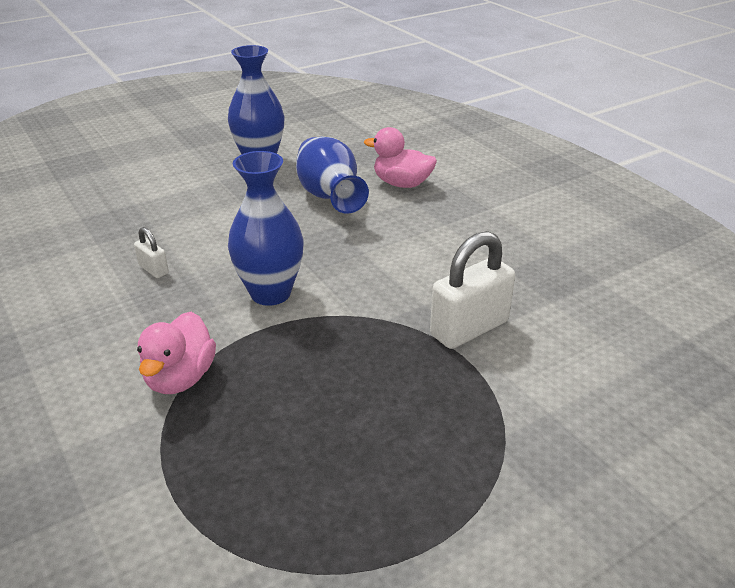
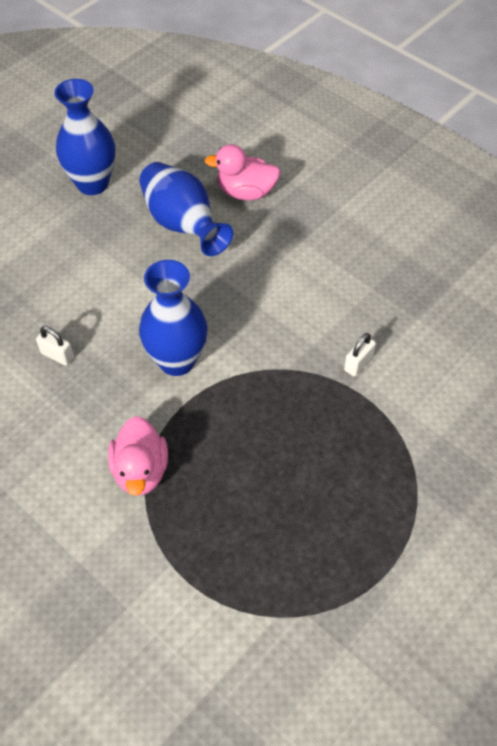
camera: 15 degrees left, 20 degrees up
(469, 328) = (358, 363): white padlock -> white padlock, size x0.48

